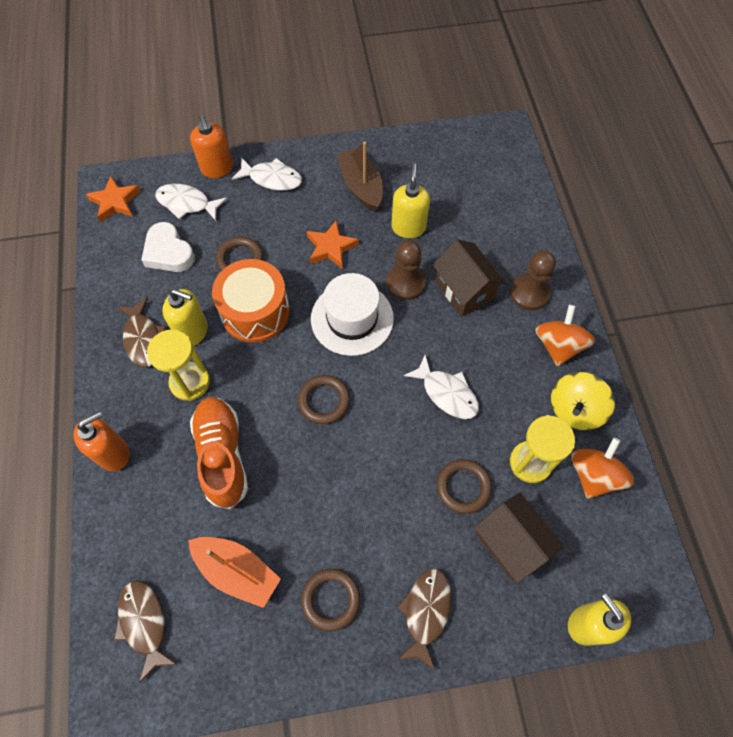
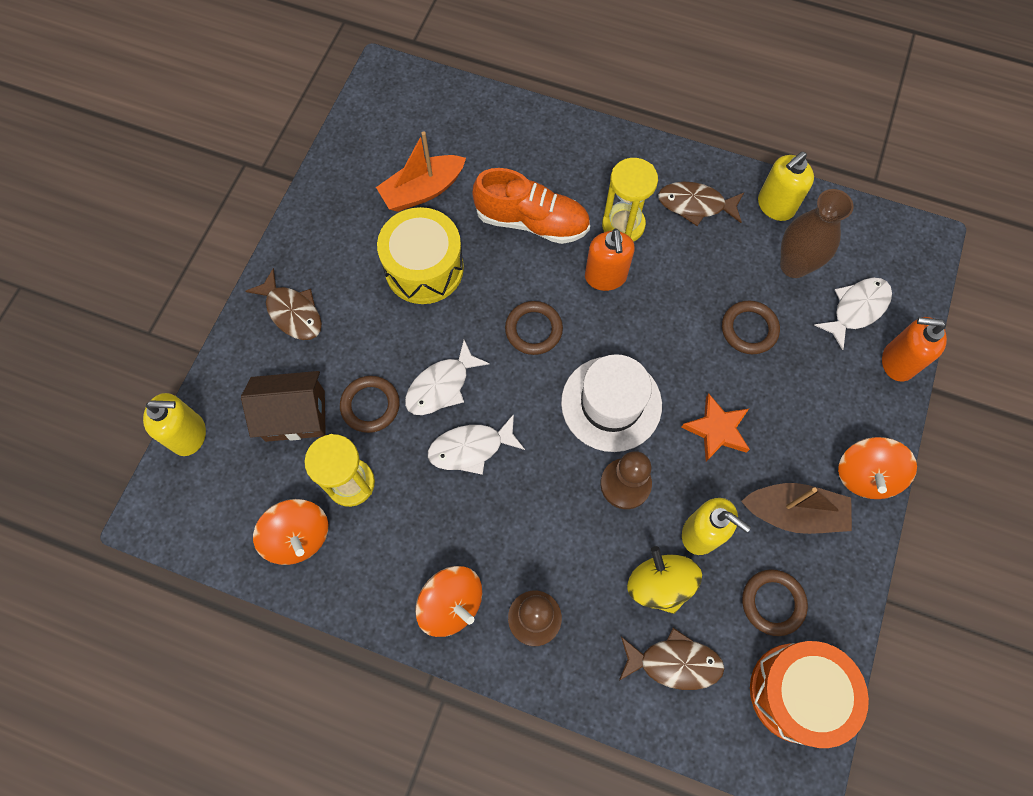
camera: 120 degrees right, 5 degrees up
(113, 453) = (587, 142): orange soap dispenser -> orange soap dispenser (605, 277)
(115, 202) = (892, 240): orange star -> none
(144, 623) = (427, 114): brown fish -> brown fish (674, 662)
(168, 252) = (794, 265): white heart -> brown vase
(193, 331) = (680, 249): yellow soap dispenser -> yellow soap dispenser (775, 206)
(255, 311) = (672, 315): orange drum -> orange drum (797, 692)
(272, 179) = (853, 415): white fish -> white fish (441, 386)
(311, 159) = (865, 475): none -> orange spinning top
(317, 520) = (424, 268): none -> yellow drum
(331, 599) = (353, 247): brown ring -> brown ring (772, 603)
(464, 290) = (580, 544): brown house -> none
(575, 409) = (372, 568): yellow spinning top -> yellow spinning top (659, 584)

